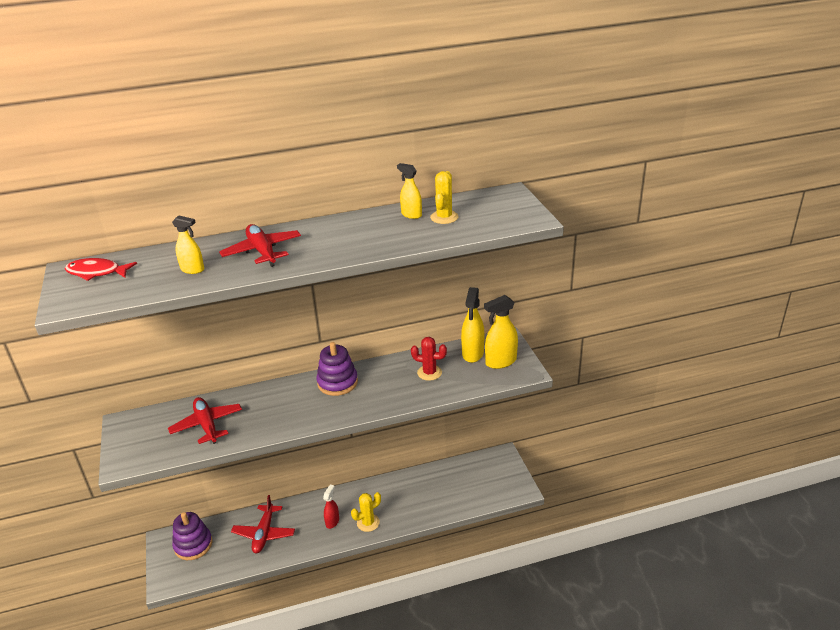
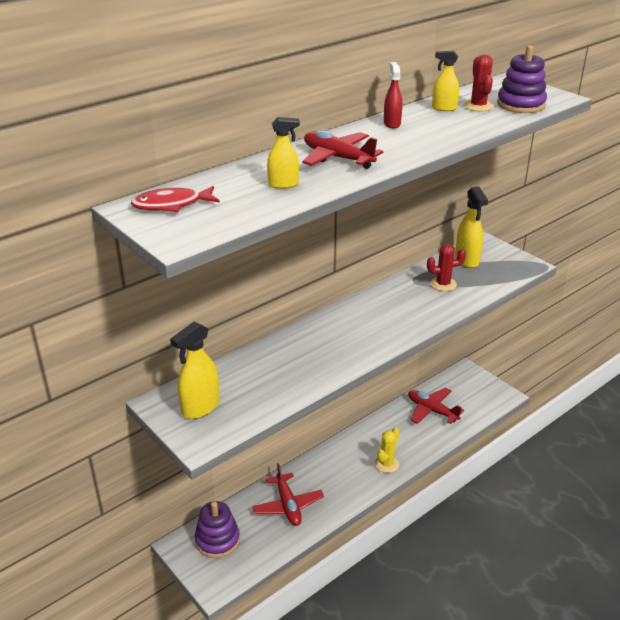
camera: 25 degrees left, 0 degrees up
(207, 425) = (261, 382): red plane -> red plane (432, 410)
(332, 521) = (350, 473): red spray bottle -> red spray bottle (392, 124)
(337, 382) = (362, 312): purple stacking toy -> purple stacking toy (520, 104)
(444, 217) = (478, 106): yellow cactus -> red cactus
(500, 362) = (498, 261): yellow spray bottle -> yellow spray bottle (200, 407)

